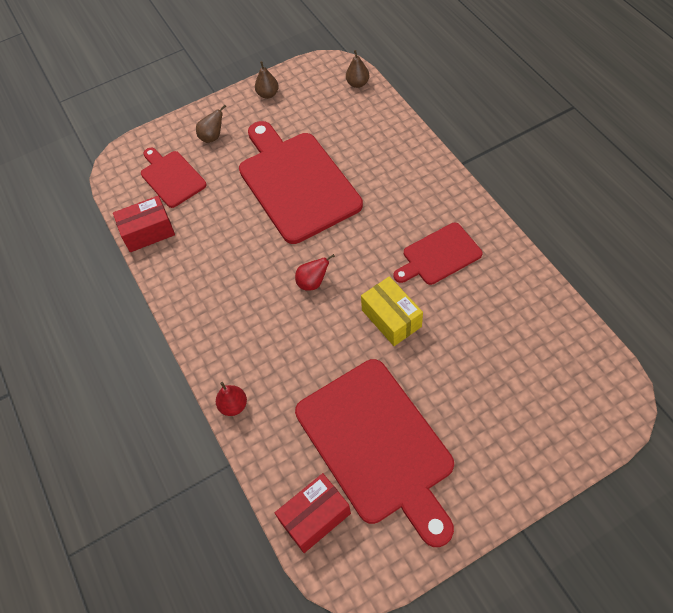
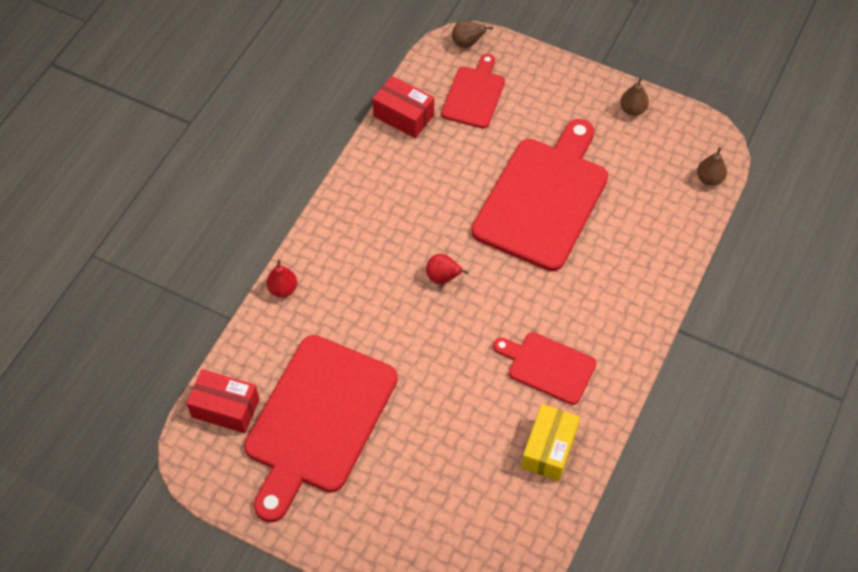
camera: 50 degrees right, 0 degrees up
(212, 137) = (544, 97): brown pear -> brown pear (467, 43)
(391, 318) = (450, 363): yellow box -> yellow box (549, 449)

